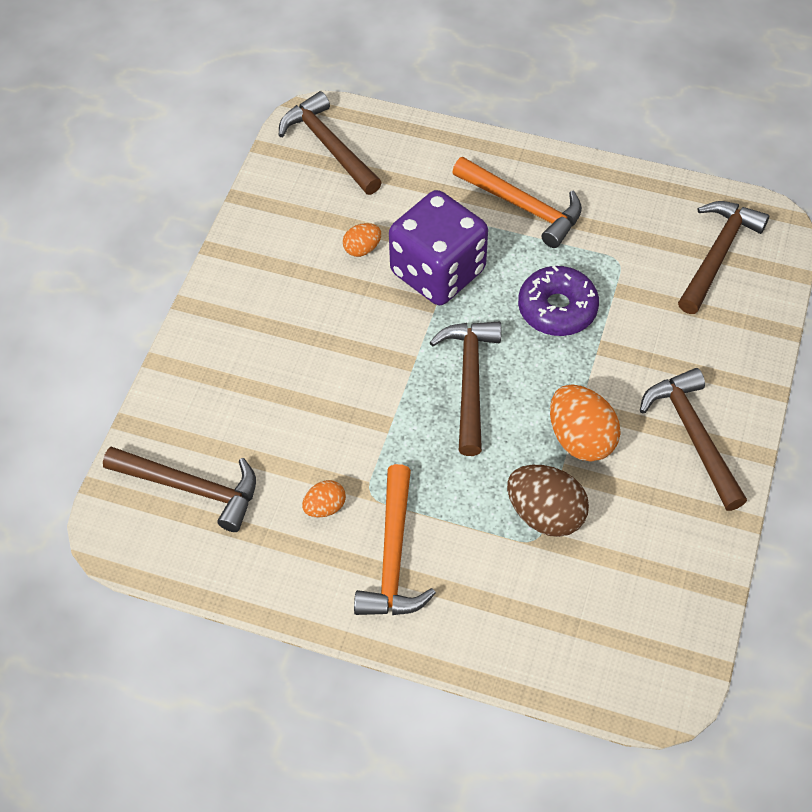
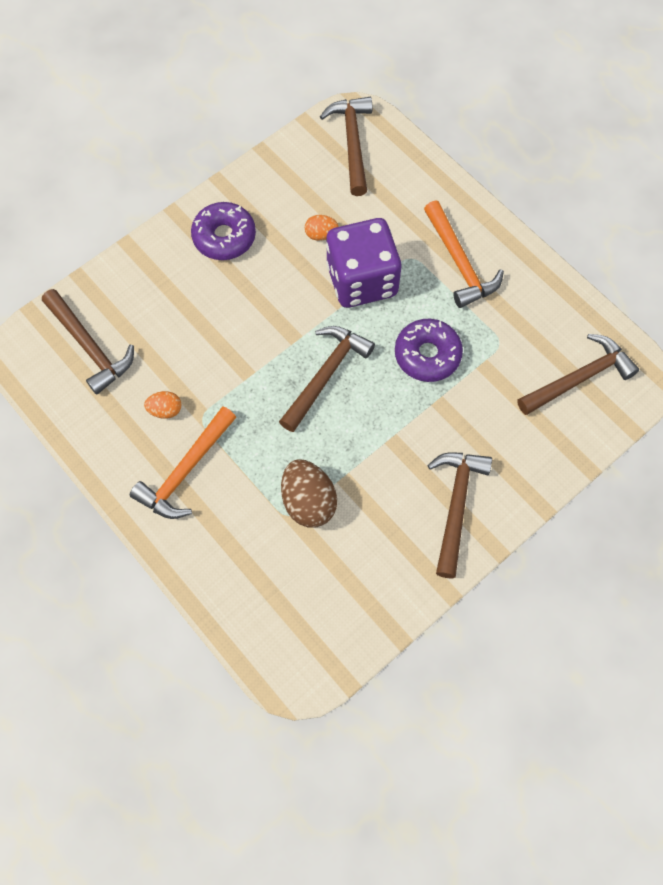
camera: 30 degrees right, 10 degrees up
(260, 302) = (224, 237): none -> purple donut
(580, 438) = (373, 461): orange egg -> none

